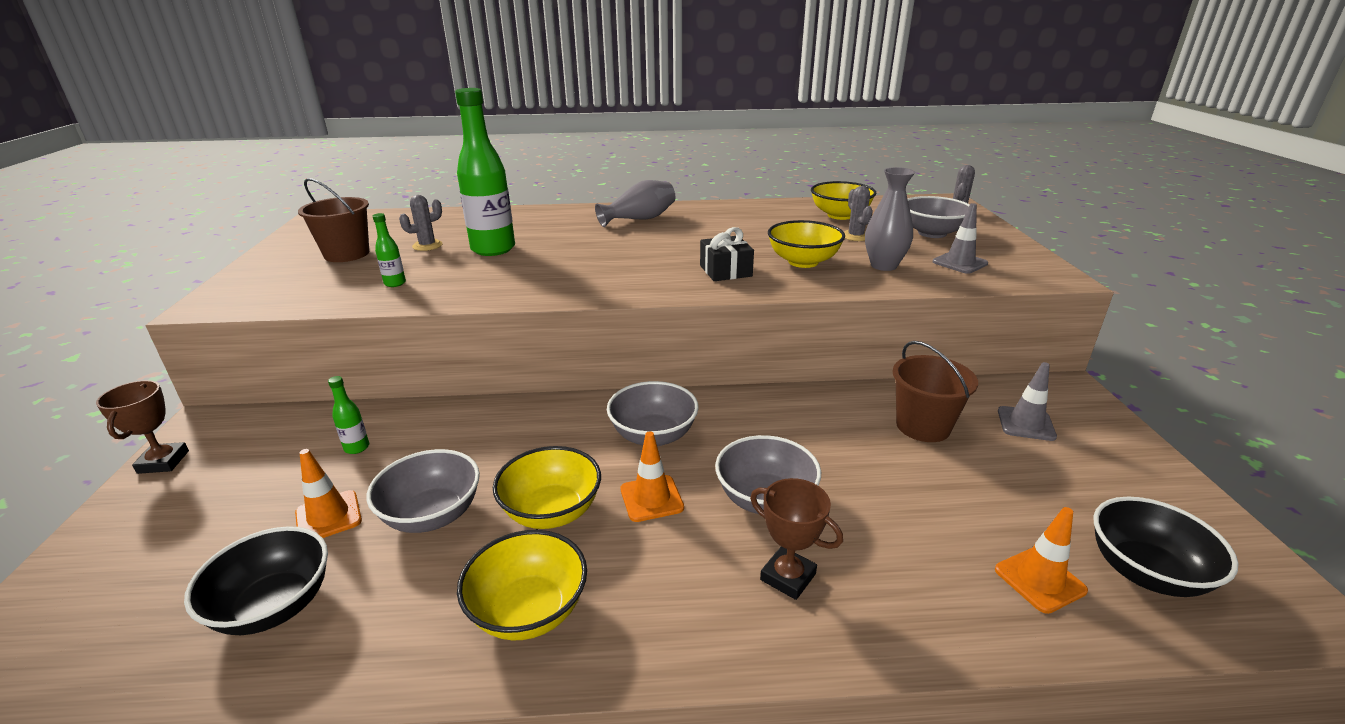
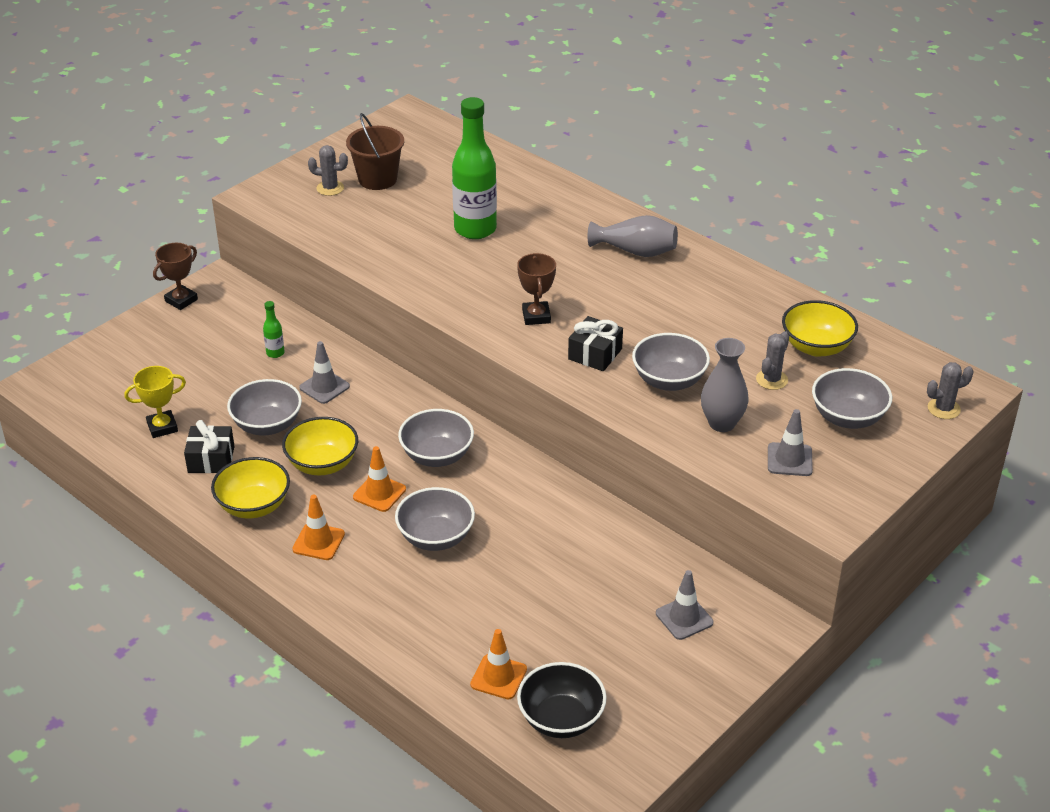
camera: 45 degrees right, 10 degrees up
(274, 606) = (162, 427): black bowl -> yellow trophy
(328, 517) = (222, 392): orange traffic cone -> orange traffic cone (318, 542)
(395, 283) = (371, 234): green bottle -> none
(399, 597) = (211, 459): none -> black gift
(427, 245) = (438, 198): grey cactus -> grey cactus (330, 188)
(456, 446) = (324, 387): none -> grey traffic cone
(788, 577) = (382, 579): brown trophy -> brown trophy (536, 316)
(803, 262) = (669, 380): yellow bowl -> grey bowl
(923, 426) = (611, 569): brown bucket -> none

